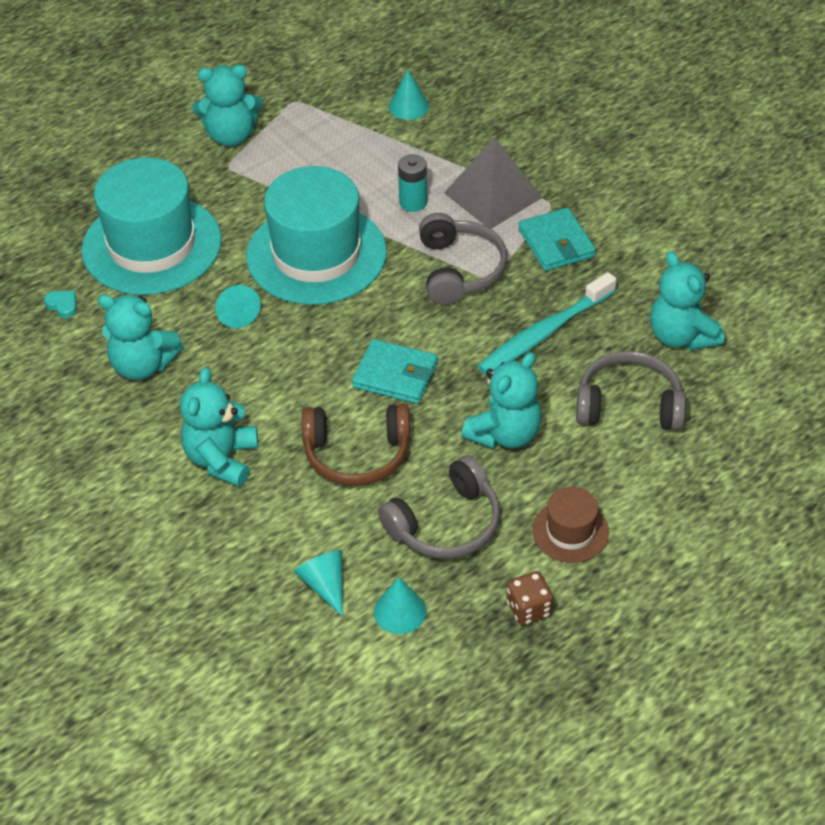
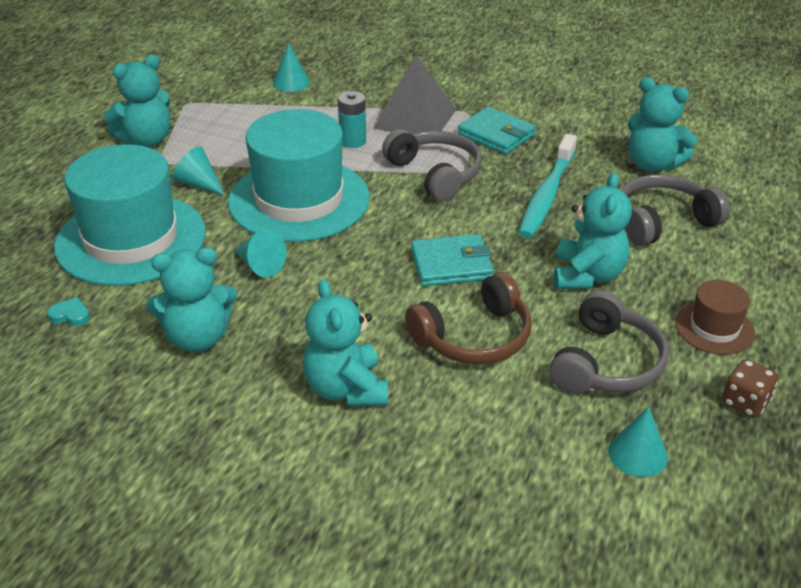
camera: 30 degrees left, 10 degrees down
(325, 585) = (546, 460): turquoise cone -> turquoise cone (199, 184)

